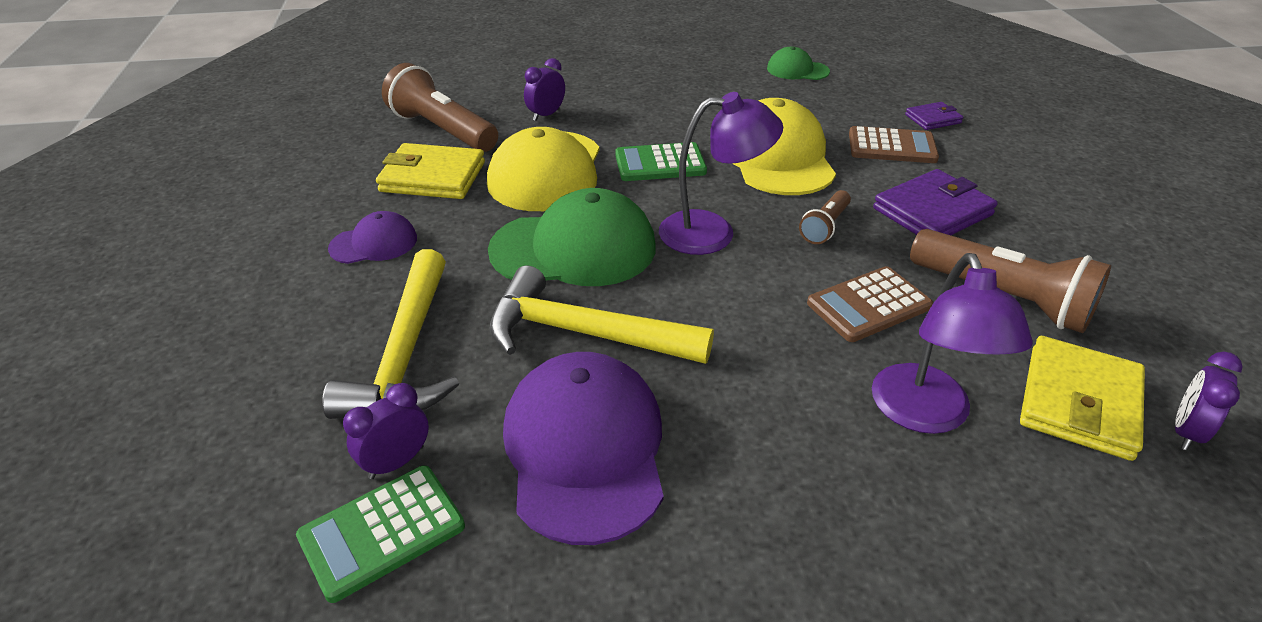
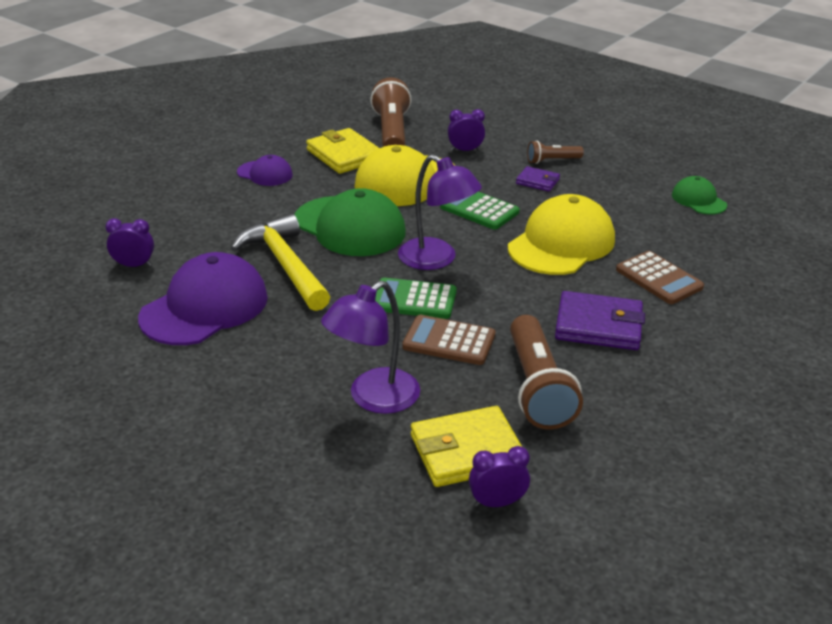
camera: 45 degrees right, 5 degrees down
(382, 532) = (93, 284): green calculator -> green calculator (414, 300)
(406, 354) = (200, 228): yellow hammer -> none
(825, 226) = (508, 293): brown flashlight -> brown flashlight (552, 160)
(933, 119) = (735, 279): purple wallet -> purple wallet (537, 181)

